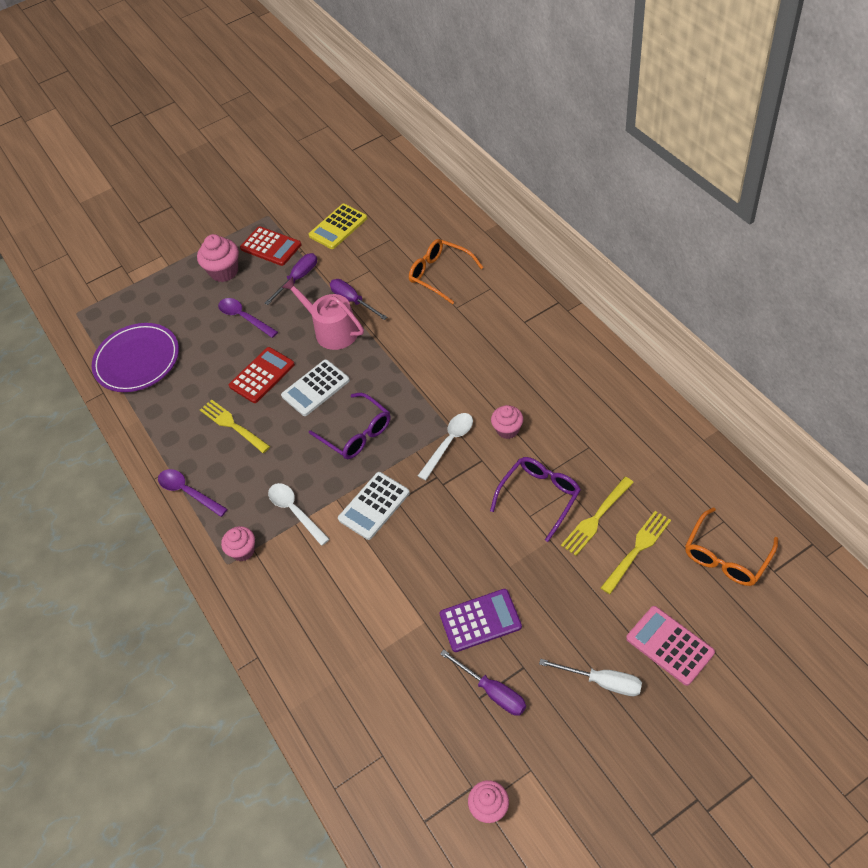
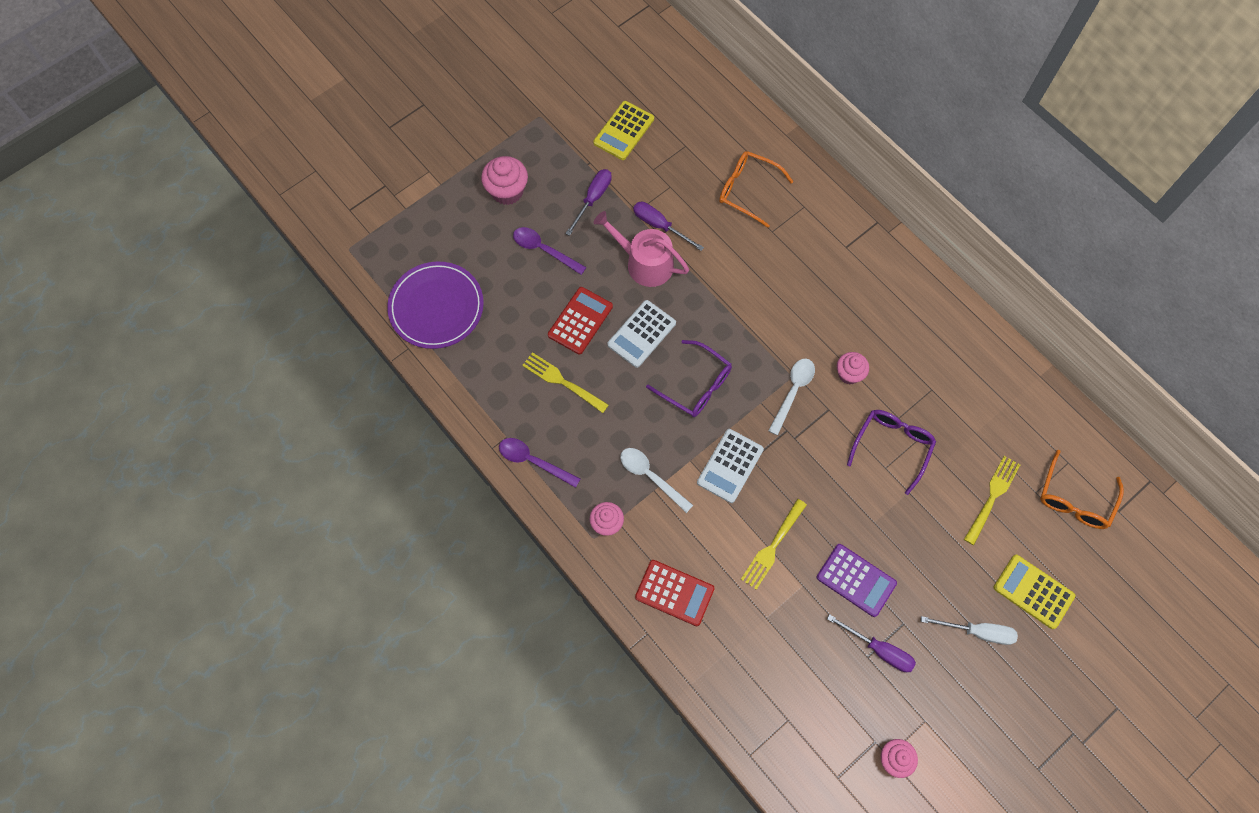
camera: 15 degrees left, 15 degrees up
(271, 247) = (553, 158): red calculator -> red calculator (674, 593)
(480, 621) = (856, 580): purple calculator -> purple calculator turned 60 degrees clockwise
(596, 517) = (949, 466): yellow fork -> yellow fork (773, 546)
(670, 645) = (1033, 591): pink calculator -> yellow calculator

